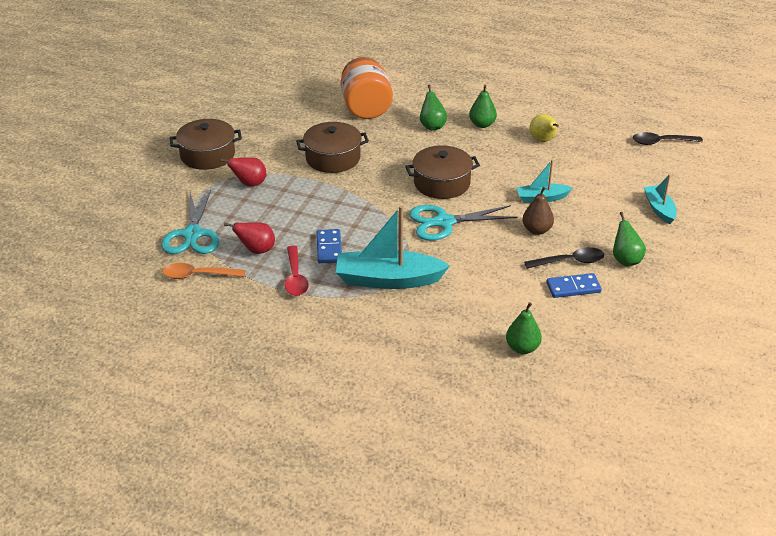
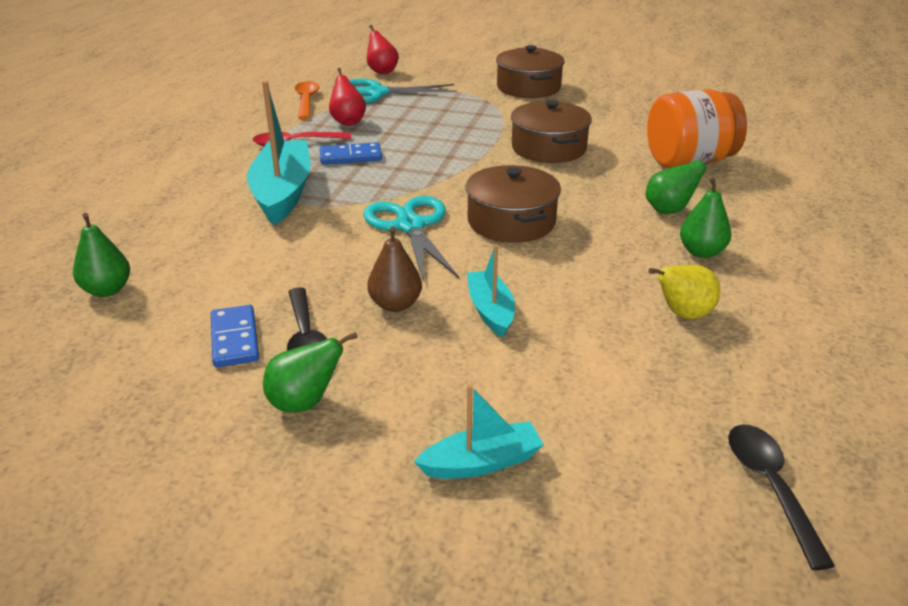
camera: 85 degrees right, 5 degrees down
(249, 184) = (476, 110): red pear -> red pear (382, 71)

